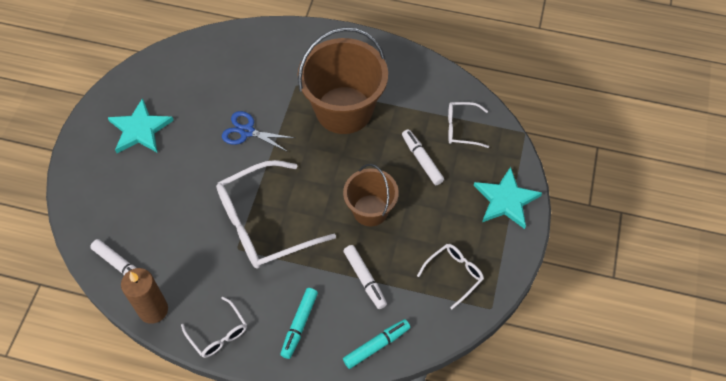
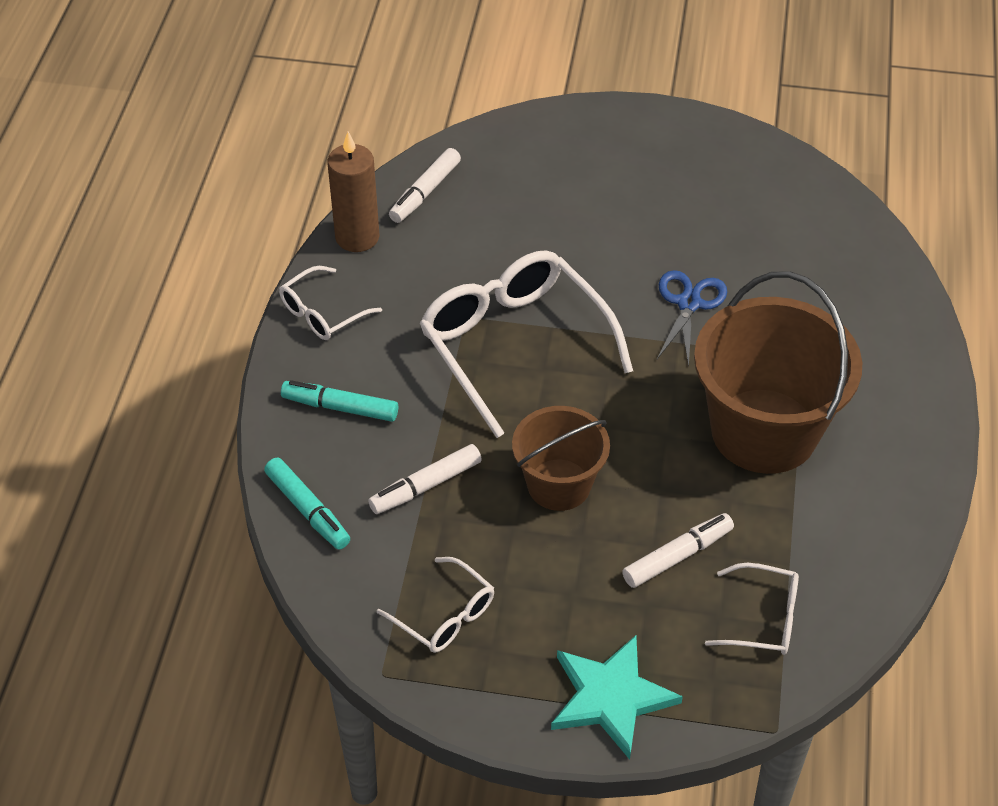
camera: 85 degrees right, 10 degrees down
(140, 129) = (666, 176): turquoise star -> none
(461, 128) = (763, 619): white glasses -> white glasses turned 105 degrees clockwise

